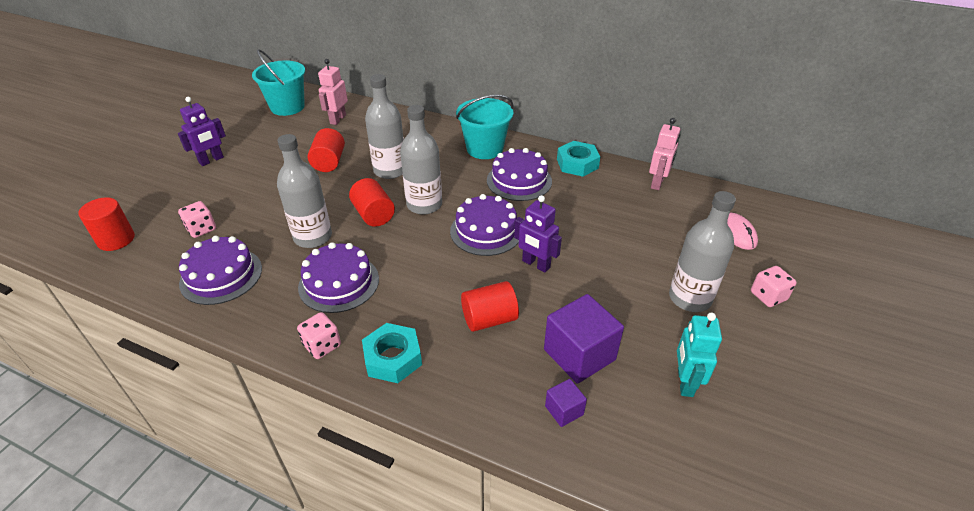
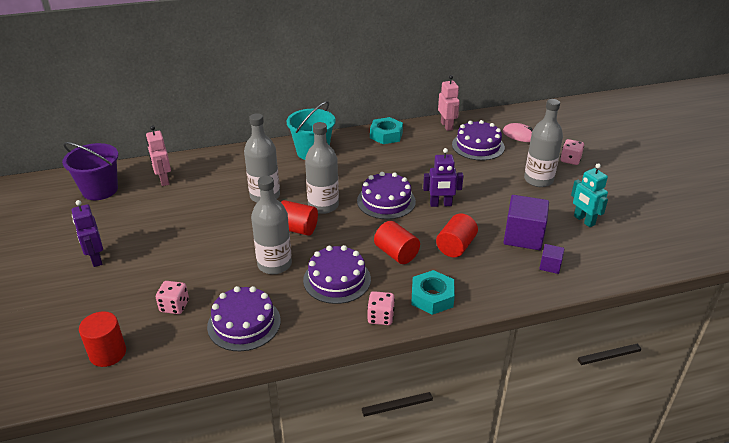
camera: 40 degrees left, 5 degrees down
(211, 160) = (96, 259): purple robot -> purple robot turned 150 degrees clockwise
(287, 107) = (100, 190): turquoise bucket -> purple bucket
(329, 162) = (207, 212): red cylinder -> red cylinder (396, 253)
(519, 181) = (364, 162): purple cake -> purple cake (478, 146)

